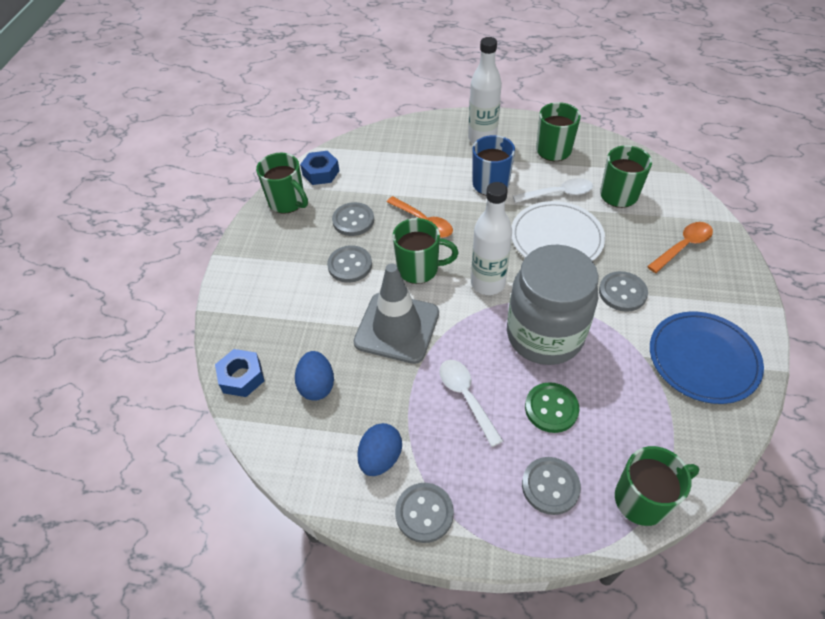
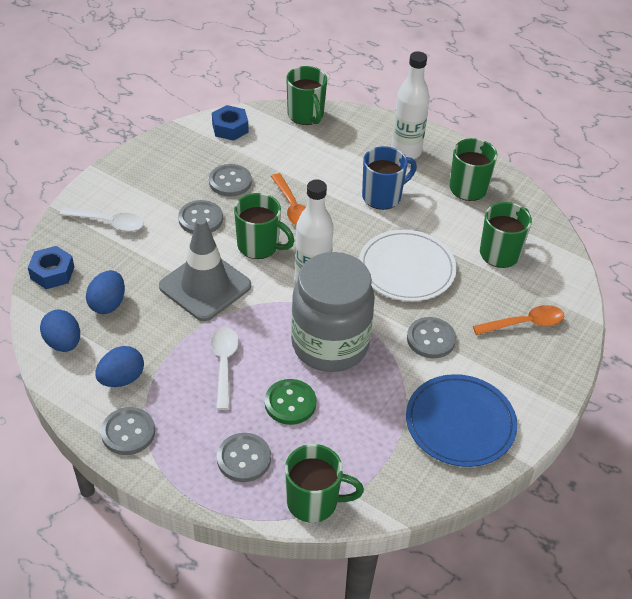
camera: 20 degrees right, 5 degrees down
(288, 202) = (183, 144): green mug -> green mug (306, 115)
(299, 446) = (63, 343): none -> blue egg
(558, 194) = (440, 230): white spoon -> white spoon (109, 223)

